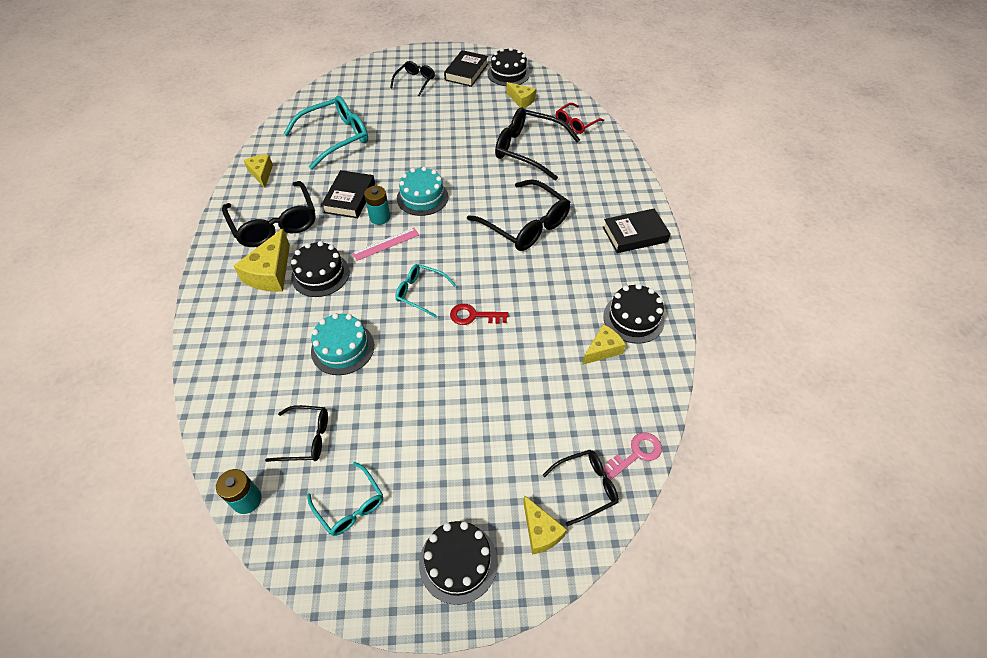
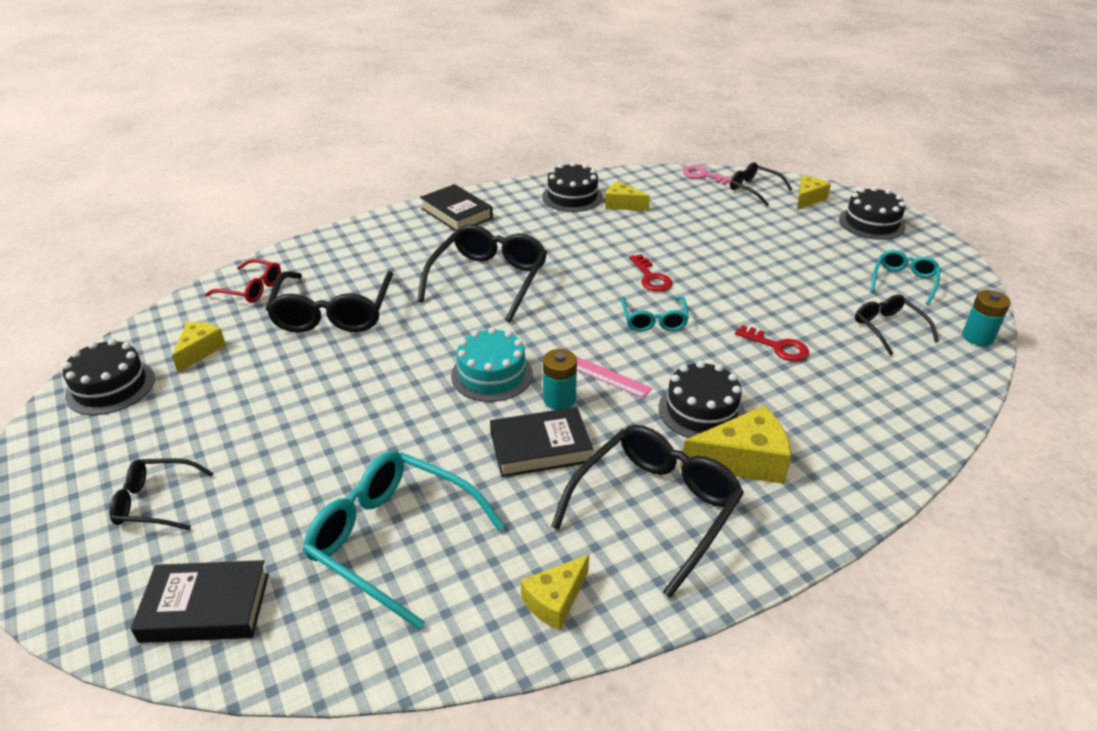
camera: 115 degrees left, 15 degrees down
(342, 348) = (777, 347): turquoise cake -> red key
(466, 72) = (108, 441): black book -> black book (205, 608)

